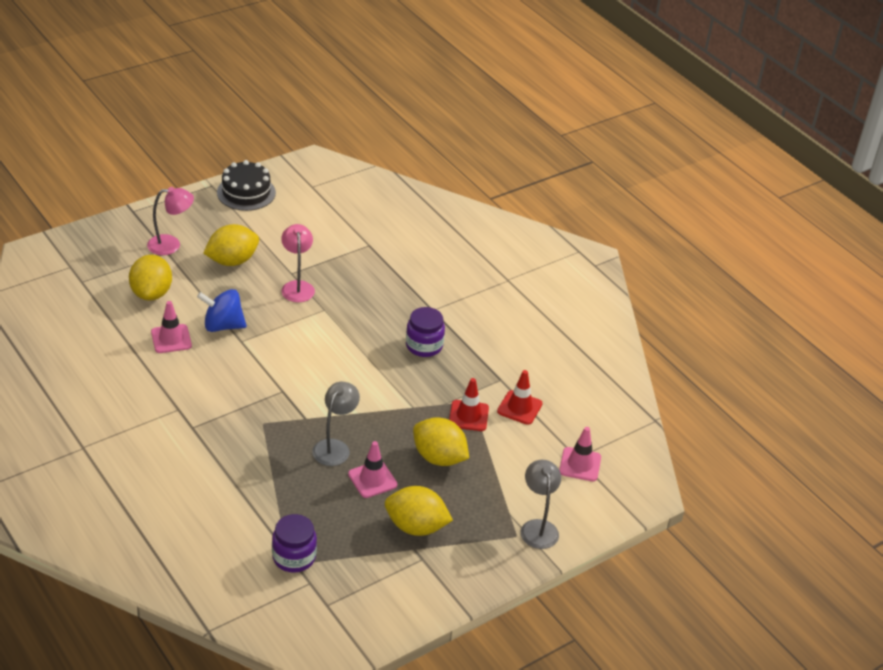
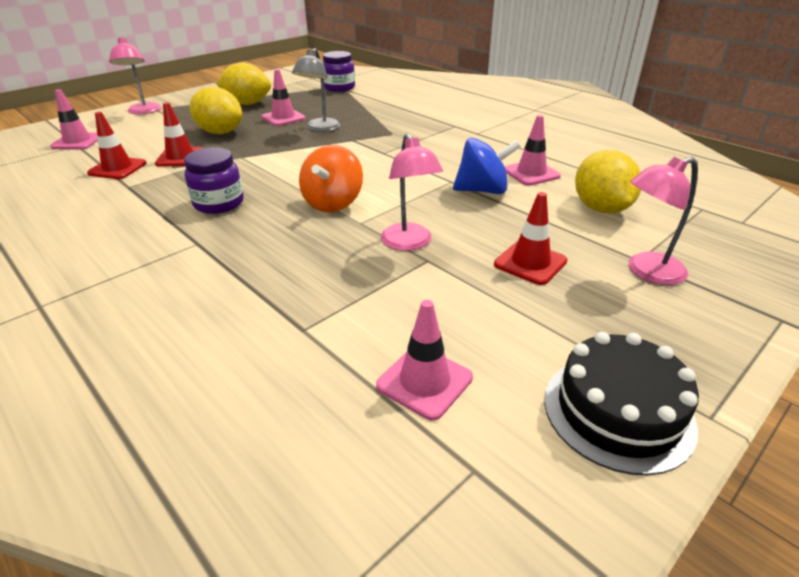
camera: 175 degrees right, 5 degrees down
(232, 261) = (530, 263): yellow lemon -> red traffic cone
(318, 214) = (424, 381): none -> pink traffic cone
(339, 332) = (333, 203): none -> orange spinning top
(538, 527) = (144, 111): grey lamp -> pink lamp

